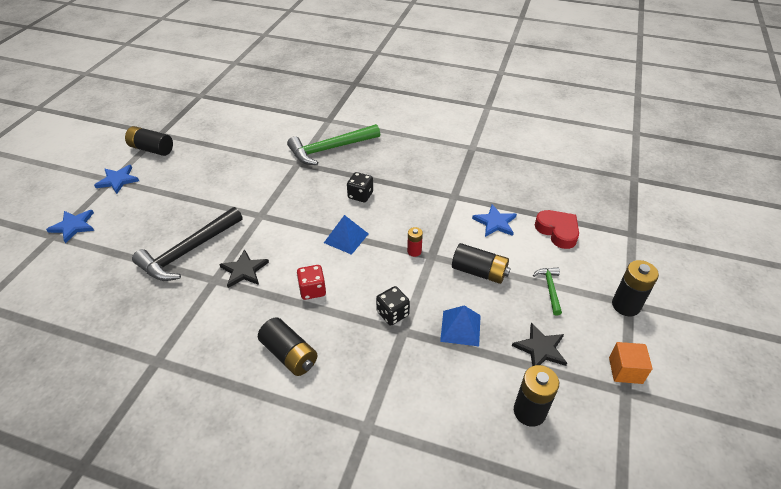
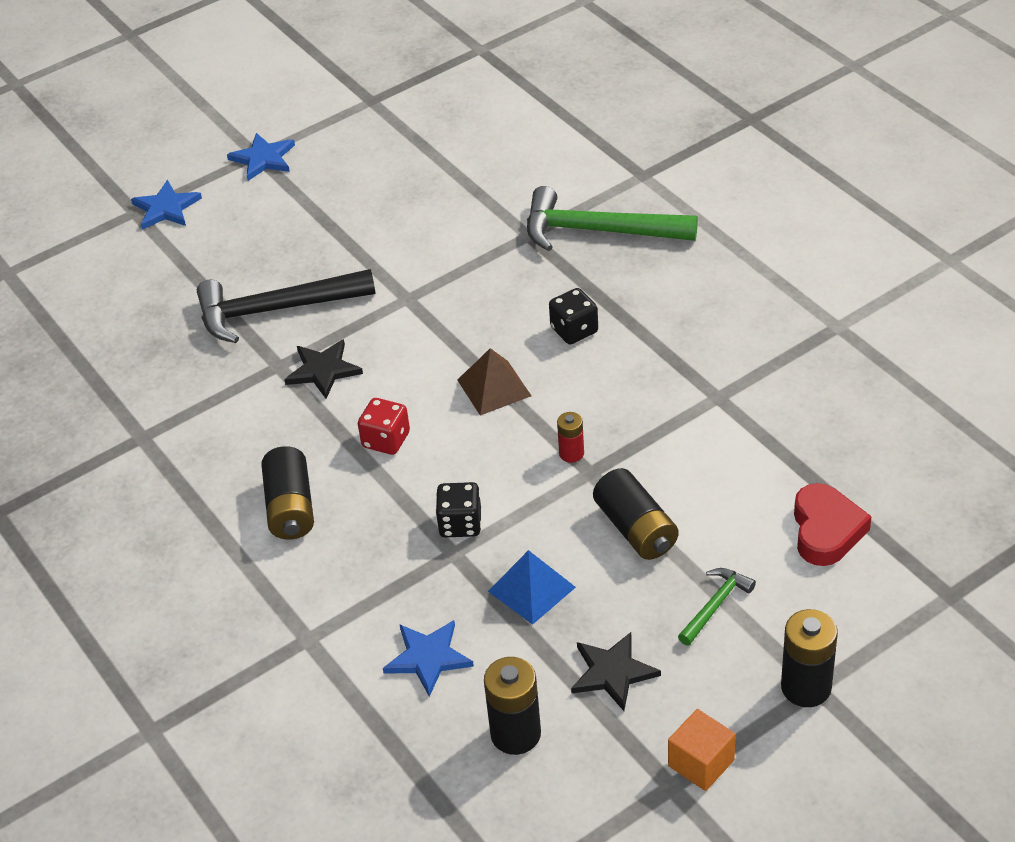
camera: 40 degrees right, 0 degrees up
(151, 149) = (341, 124): black battery -> none
(346, 238) = (494, 387): blue pyramid -> brown pyramid
(495, 222) = (739, 469): blue star -> blue star (428, 658)

